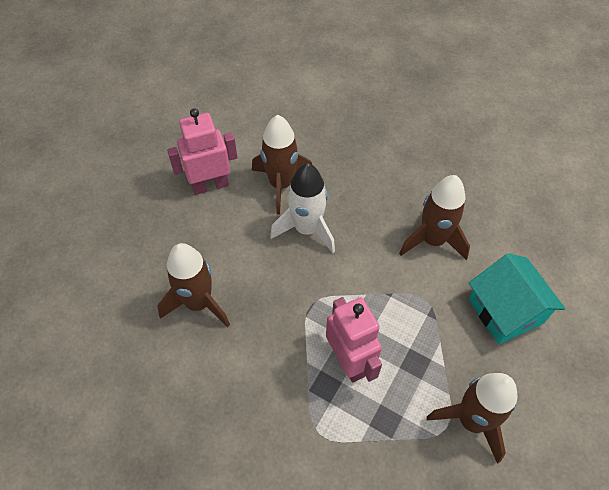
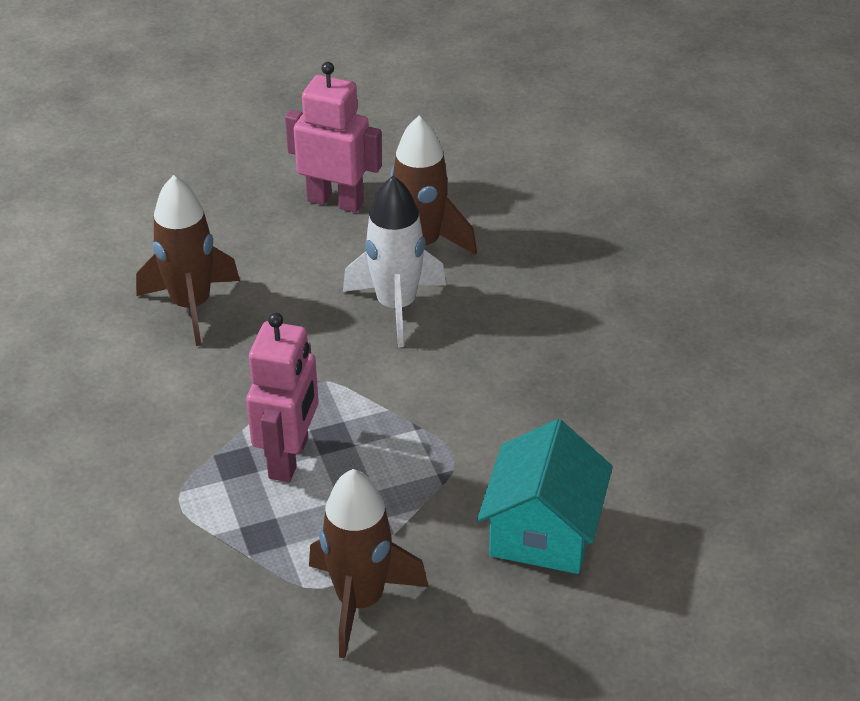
camera: 40 degrees right, 15 degrees down
(432, 240) = (542, 406): brown rocket -> none

